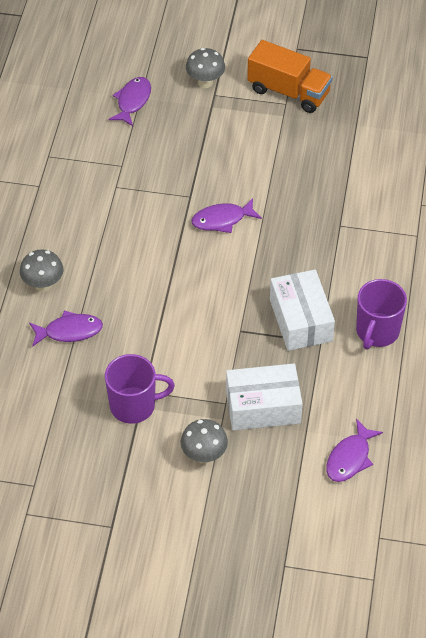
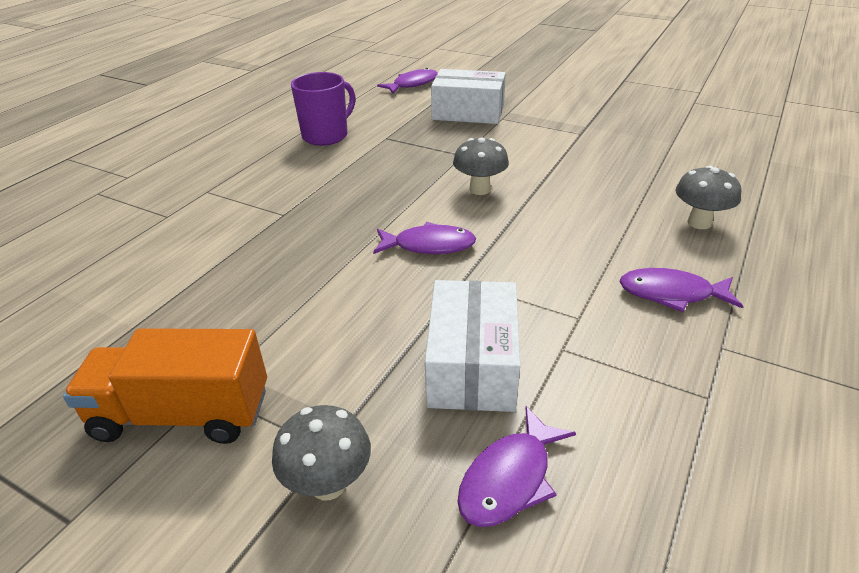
camera: 160 degrees left, 15 degrees down
(69, 331) = (661, 180): purple fish -> purple fish (671, 294)
(134, 405) = (593, 127): purple mug -> none
(204, 455) = (534, 98): grey mushroom -> grey mushroom (480, 189)
(288, 92) = (182, 414): orange truck -> orange truck turned 45 degrees counterclockwise
(300, 320) = (394, 152): white box -> white box (472, 365)

